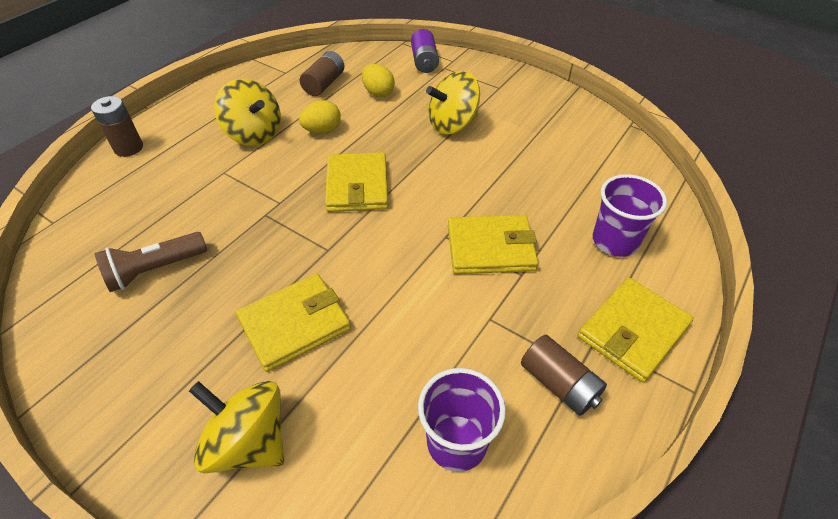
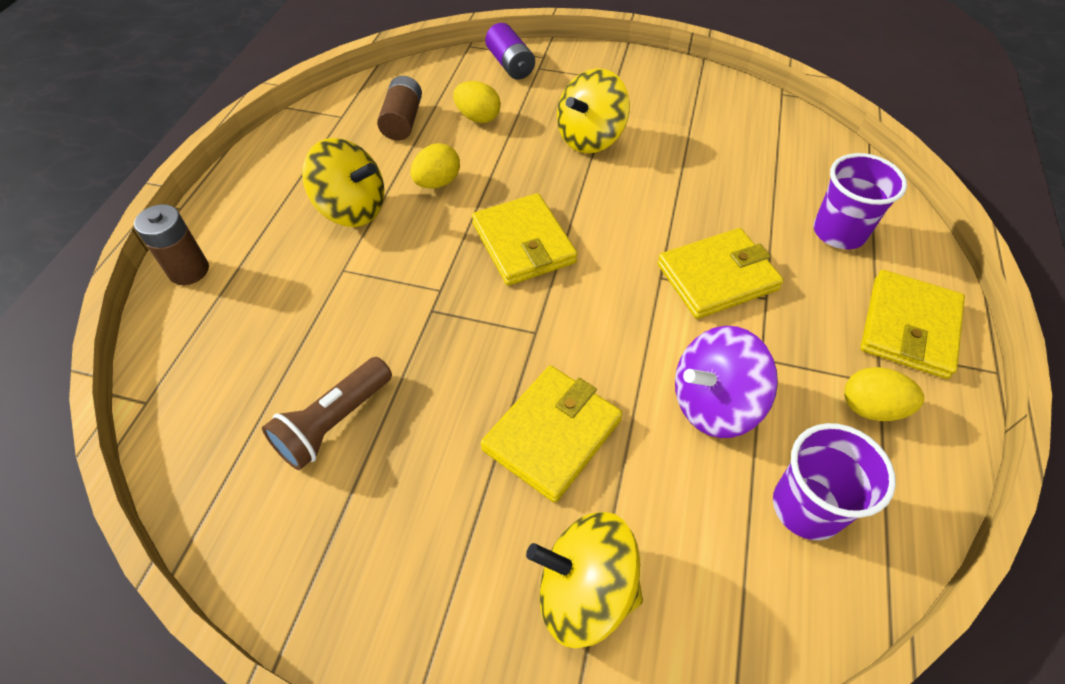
camera: 20 degrees left, 5 degrees up
(430, 340) = (714, 403): none -> purple spinning top
(559, 384) = (871, 408): brown battery -> yellow egg

